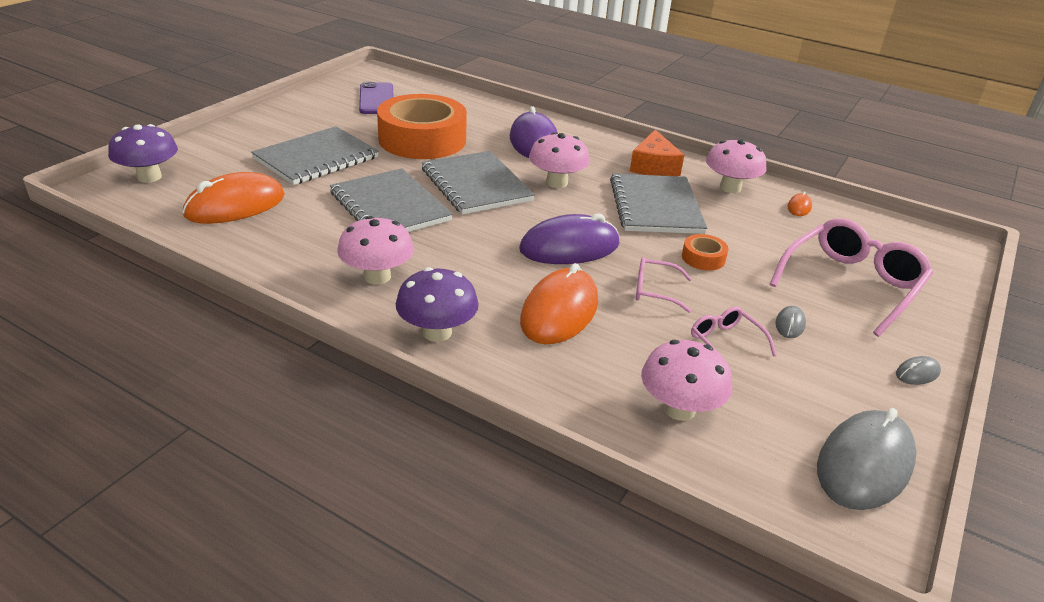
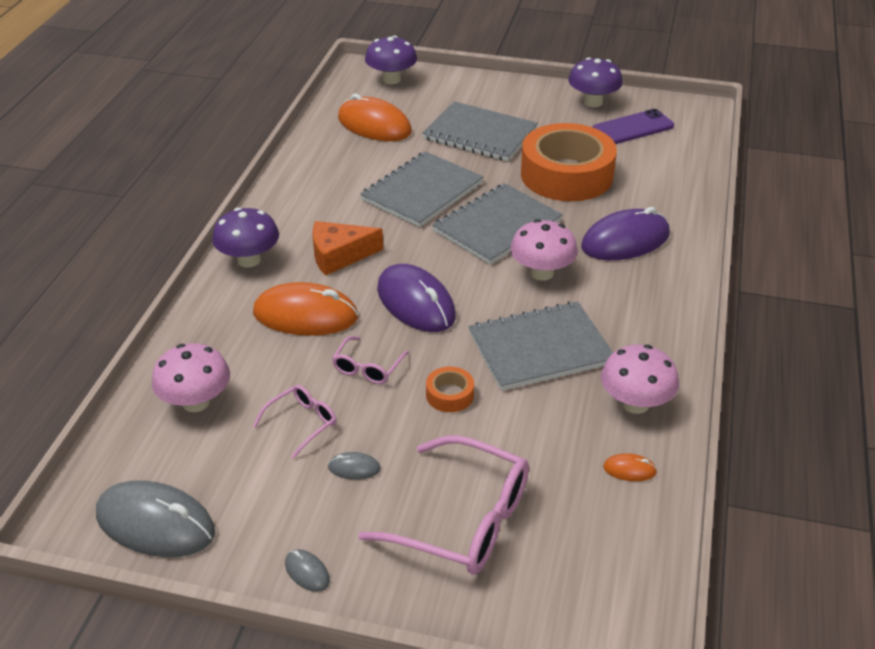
camera: 75 degrees right, 5 degrees up
(318, 102) = (593, 102): none -> purple mushroom
(377, 276) = (310, 214): pink mushroom -> none
(654, 166) = (642, 335): orange cheese -> orange cheese (339, 255)
(655, 291) = (368, 368): pink glasses -> pink glasses turned 150 degrees counterclockwise

